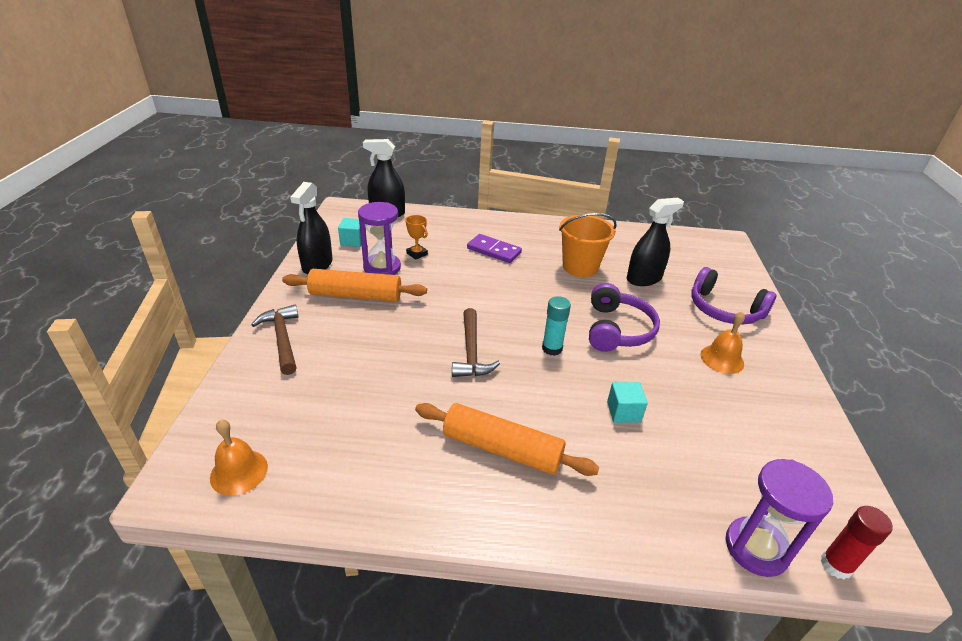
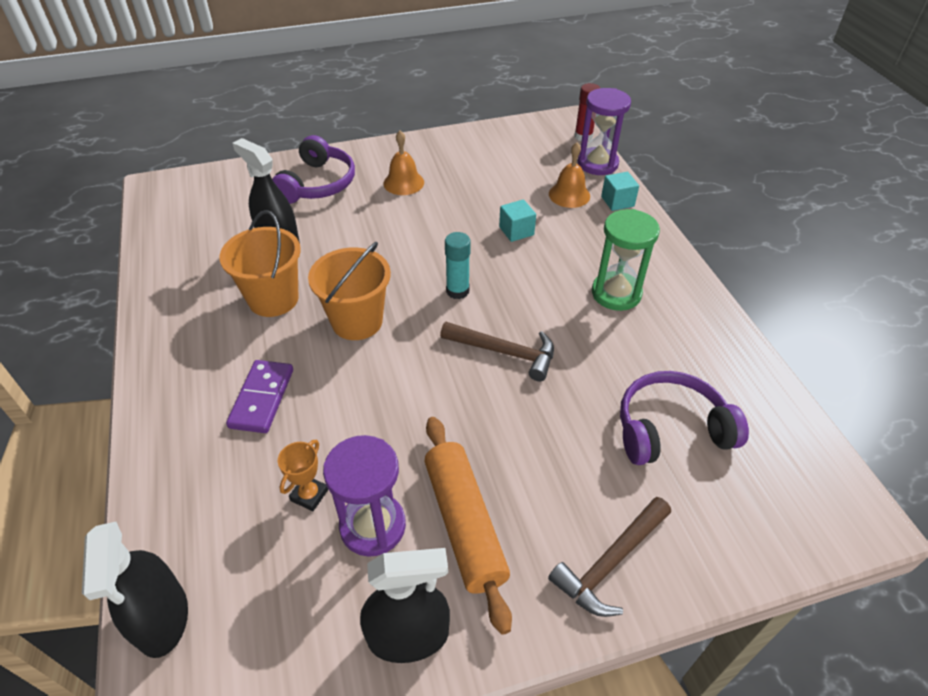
camera: 110 degrees left, 10 degrees up
(239, 472) = (800, 471): orange bell -> orange bell (569, 195)
(352, 241) = (302, 622): turquoise cube -> turquoise cube (617, 201)
(471, 352) = (504, 352): brown hammer -> brown hammer turned 45 degrees clockwise
(501, 449) = (616, 293): orange rolling pin -> green hourglass
(541, 294) = (357, 321): none -> orange bucket
(617, 329) = (395, 250): purple headphones -> purple headphones (671, 429)

